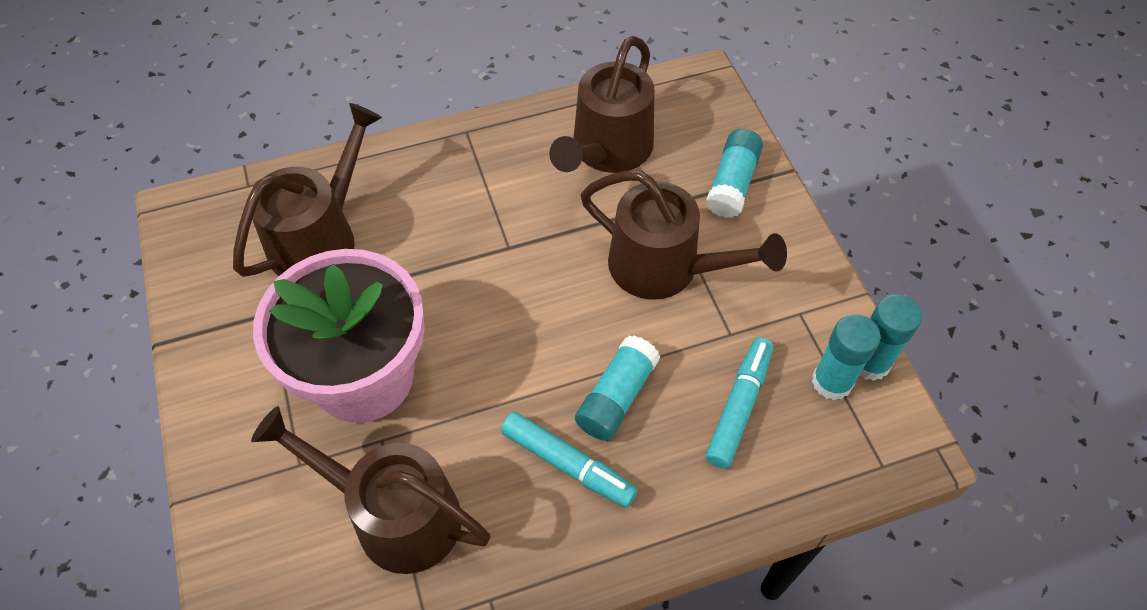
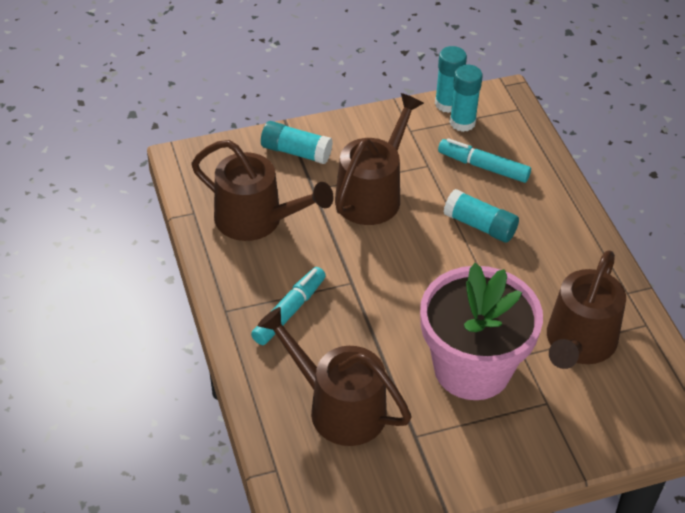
camera: 90 degrees left, 10 degrees down
(568, 464) = (532, 252): turquoise marker -> turquoise marker (289, 311)

